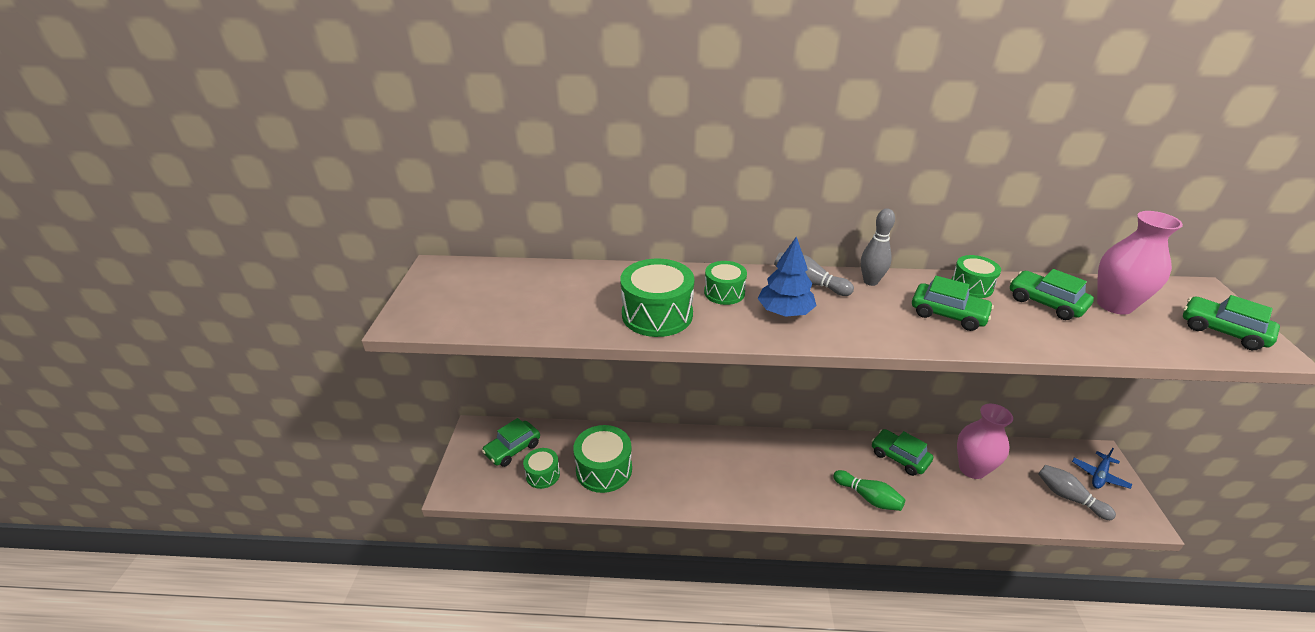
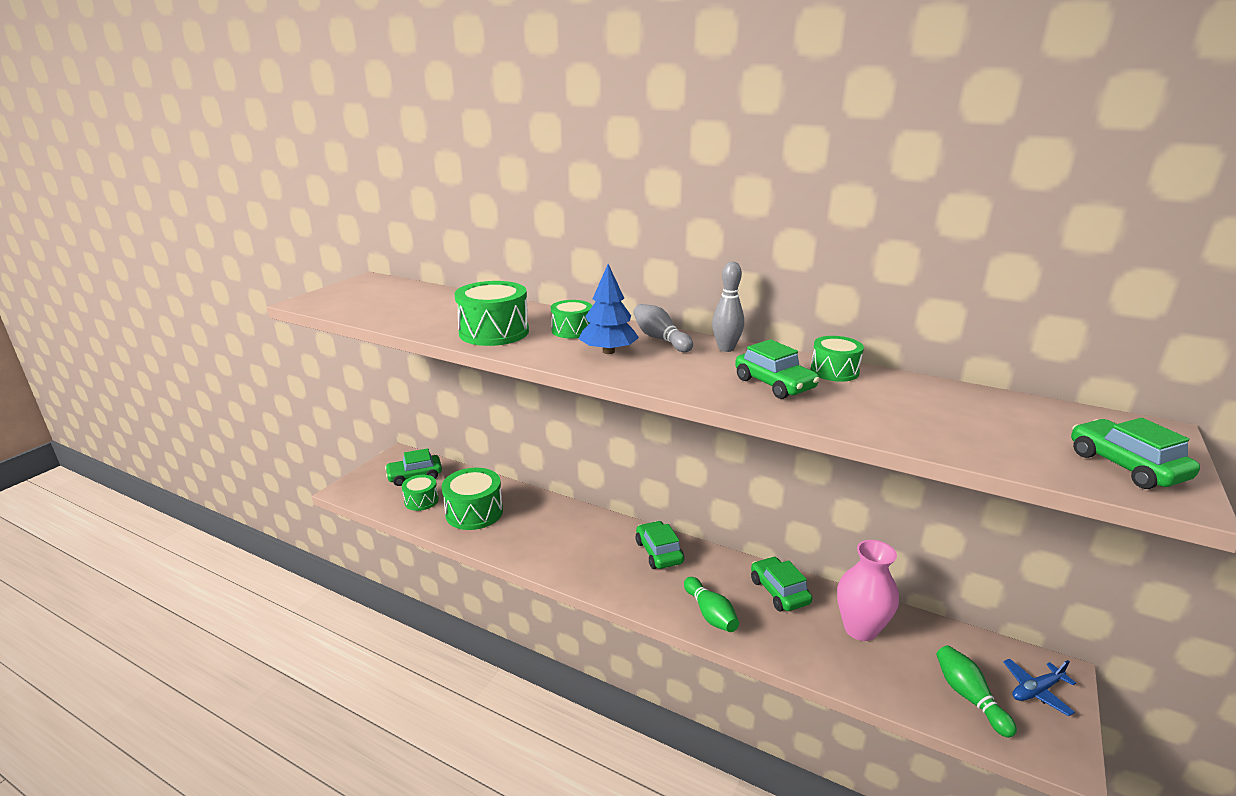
camera: 25 degrees right, 10 degrees down
(1045, 303) = (907, 398): green car -> green car (659, 552)
(1068, 497) = (969, 697): grey bowling pin -> green bowling pin
(1114, 305) = (998, 417): pink vase -> none

